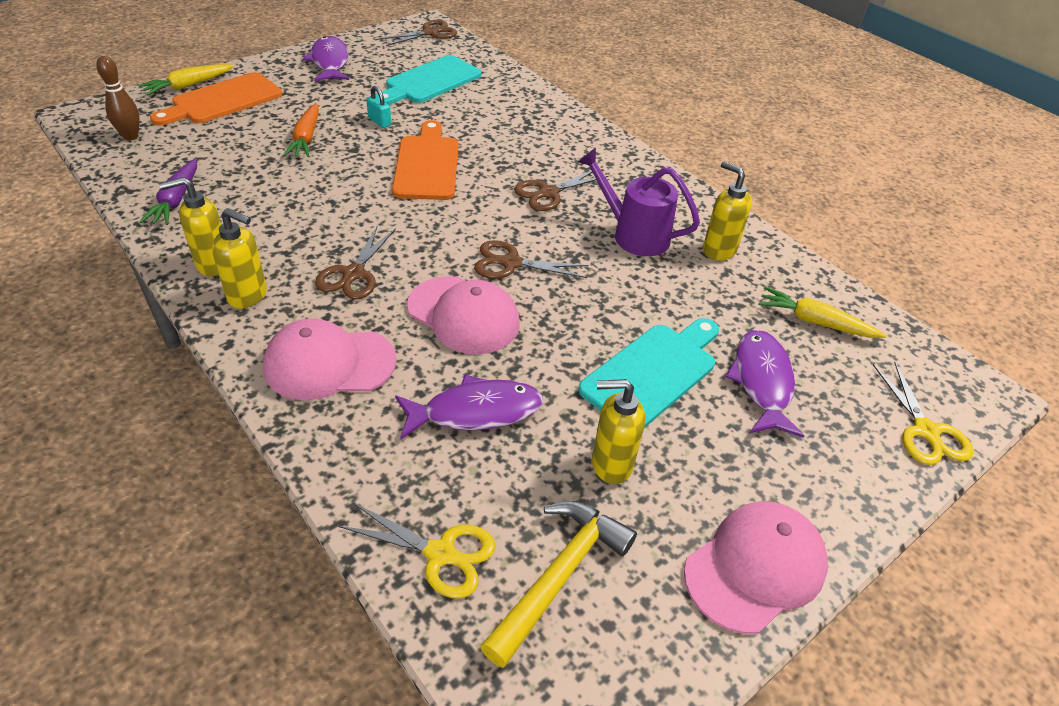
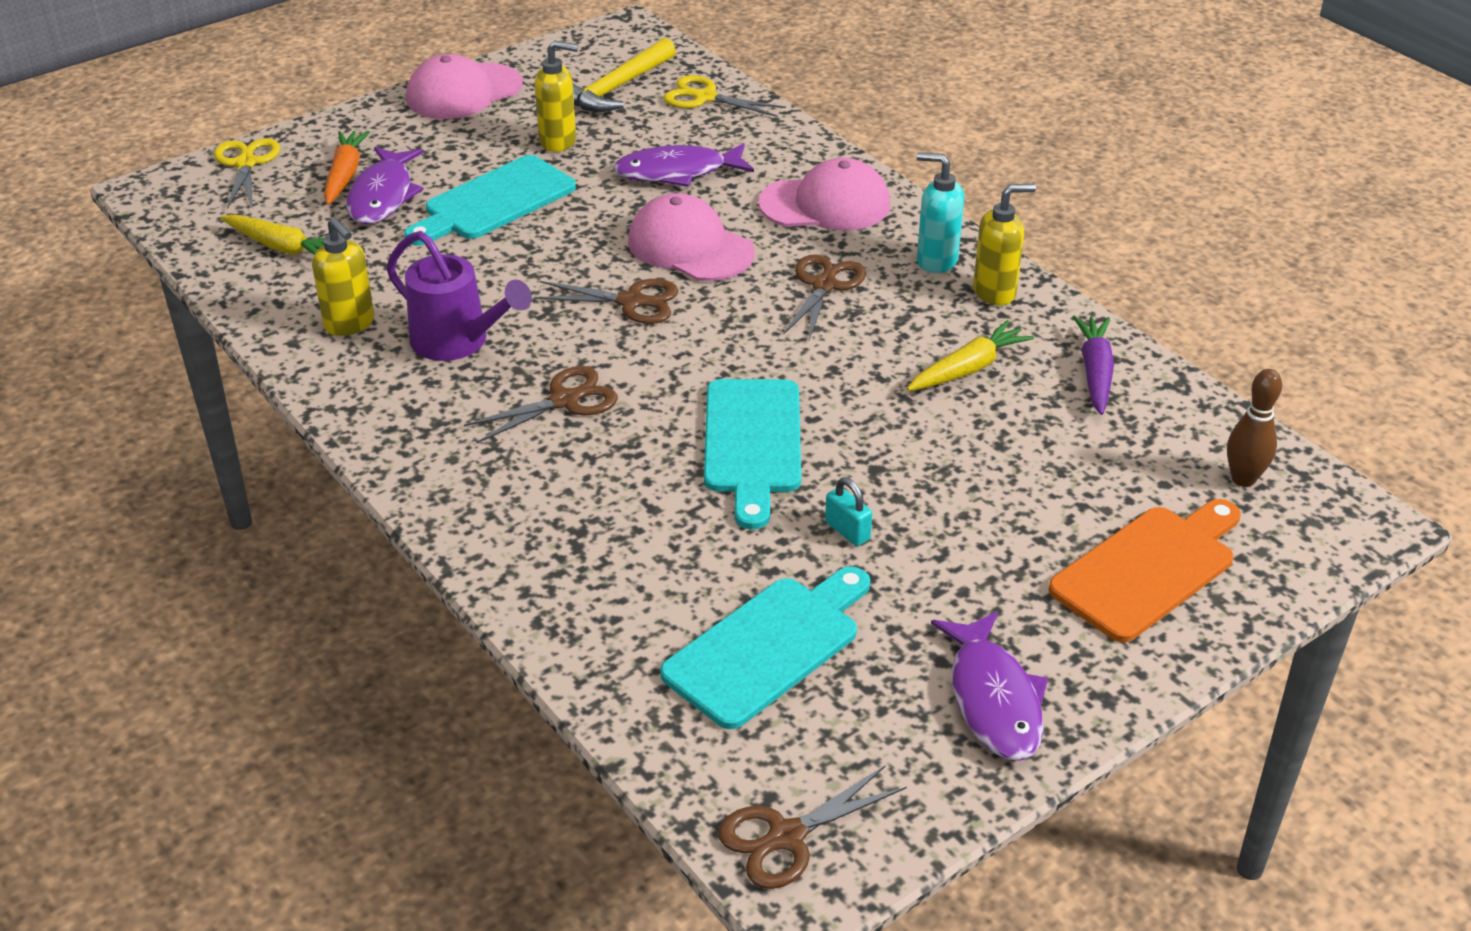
camera: 175 degrees left, 5 degrees down
(188, 86) = (1236, 606): yellow carrot -> yellow carrot (968, 369)
(248, 296) = (936, 260): yellow soap dispenser -> turquoise soap dispenser
(306, 138) = (961, 488): orange carrot -> orange carrot (345, 175)
(427, 164) = (752, 443): orange cutting board -> turquoise cutting board

